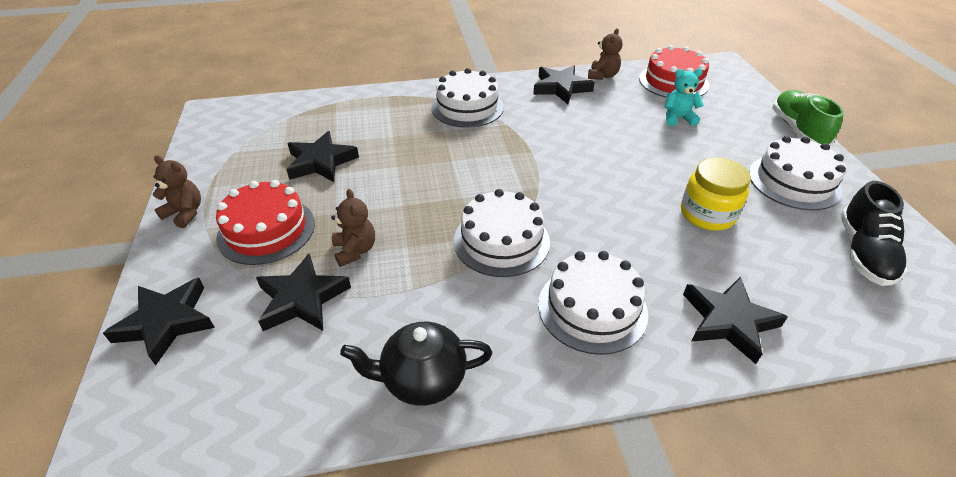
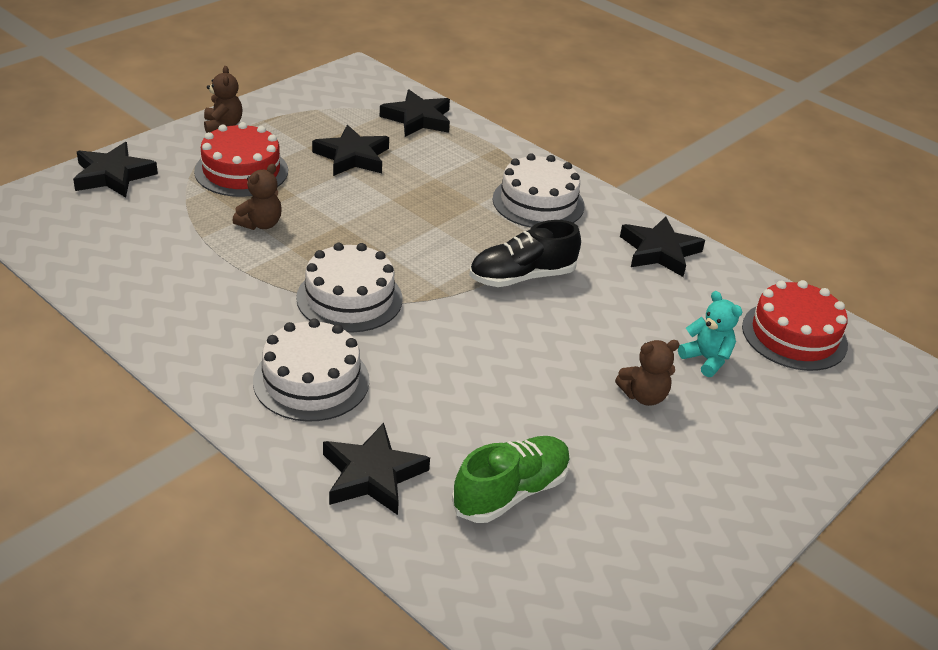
camera: 50 degrees right, 5 degrees down
(302, 299) = (185, 222): black star -> black star (417, 119)
(422, 379) = (156, 313): black teapot -> none
(602, 76) = (730, 274): brown teddy bear -> brown teddy bear (644, 396)
(707, 214) = (532, 425): yellow jar -> none
(794, 182) = (677, 487): white cake -> none
(797, 130) = (812, 473): green shoe -> green shoe (511, 492)
(863, 252) = (589, 568): black shoe -> black shoe (522, 277)

